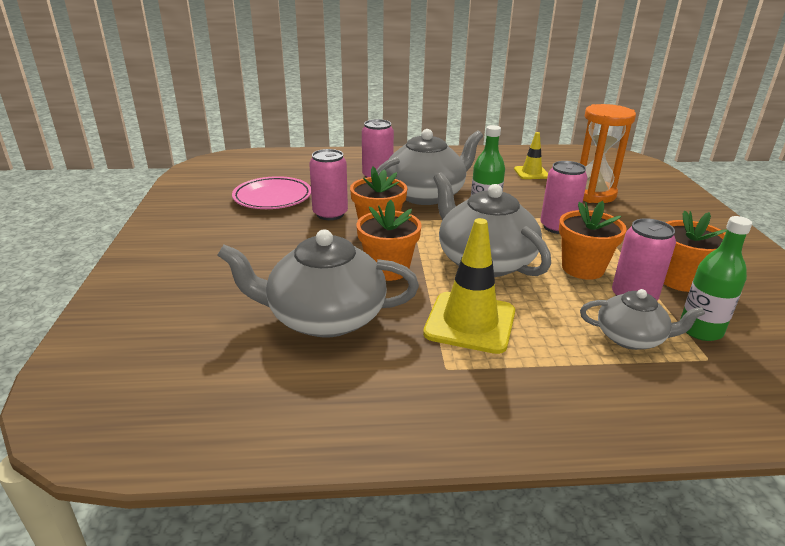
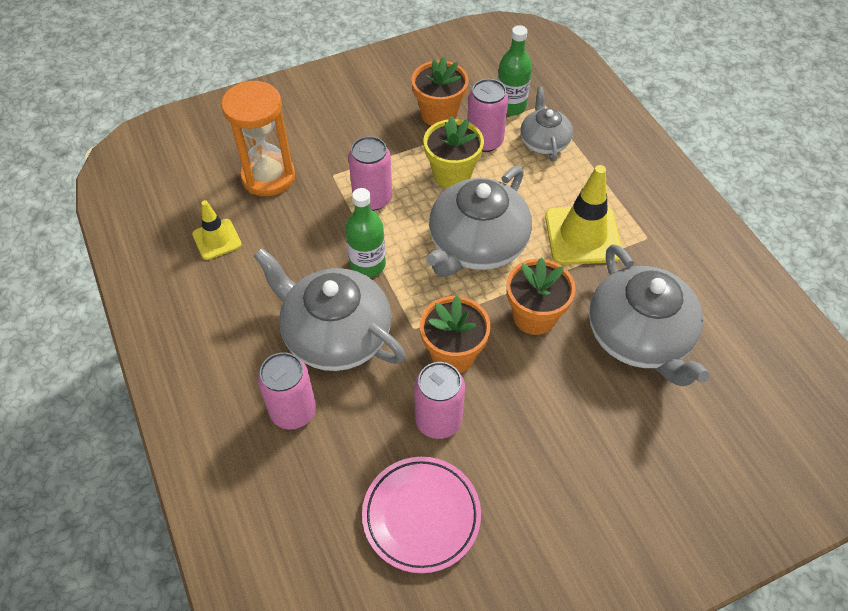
camera: 110 degrees left, 25 degrees up
(582, 268) = (452, 174): orange flower pot -> yellow flower pot

